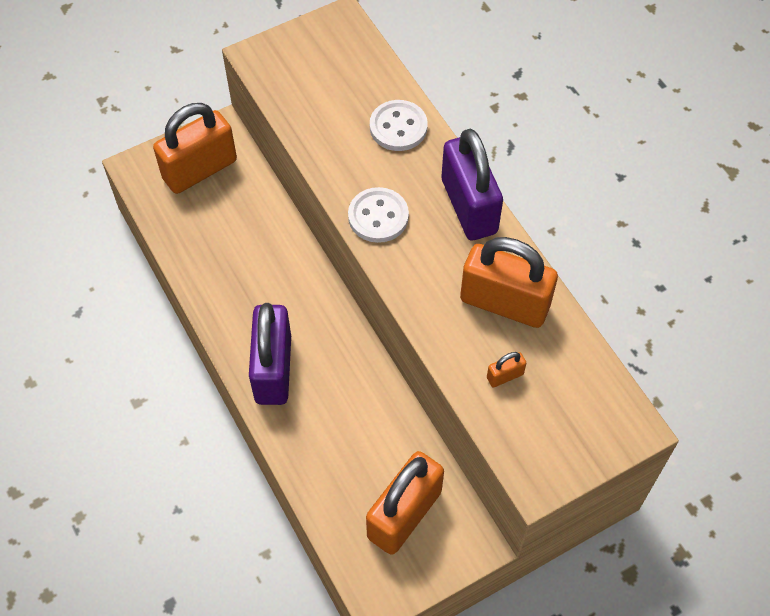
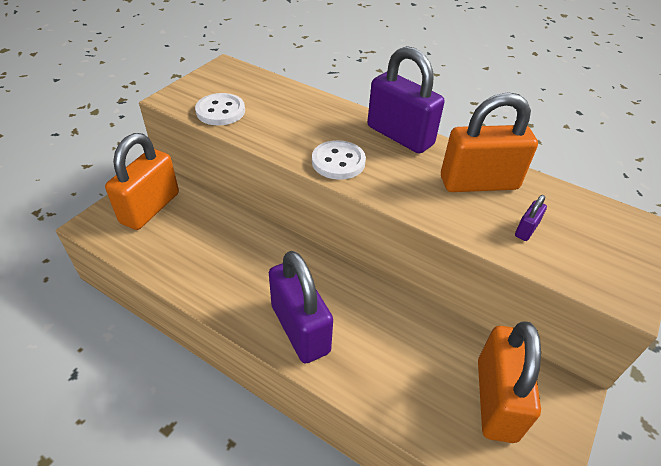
camera: 30 degrees left, 15 degrees down
(398, 127) = (311, 108): white button -> white button (220, 111)
(505, 376) = (526, 230): orange padlock -> purple padlock

